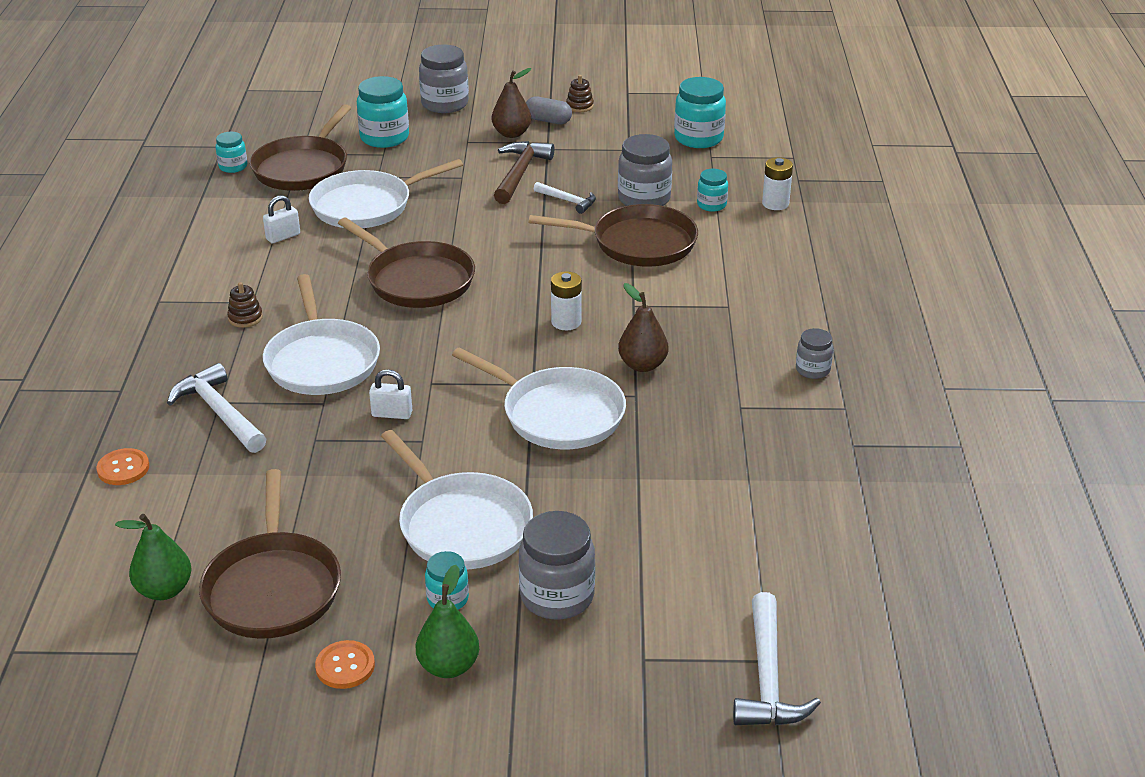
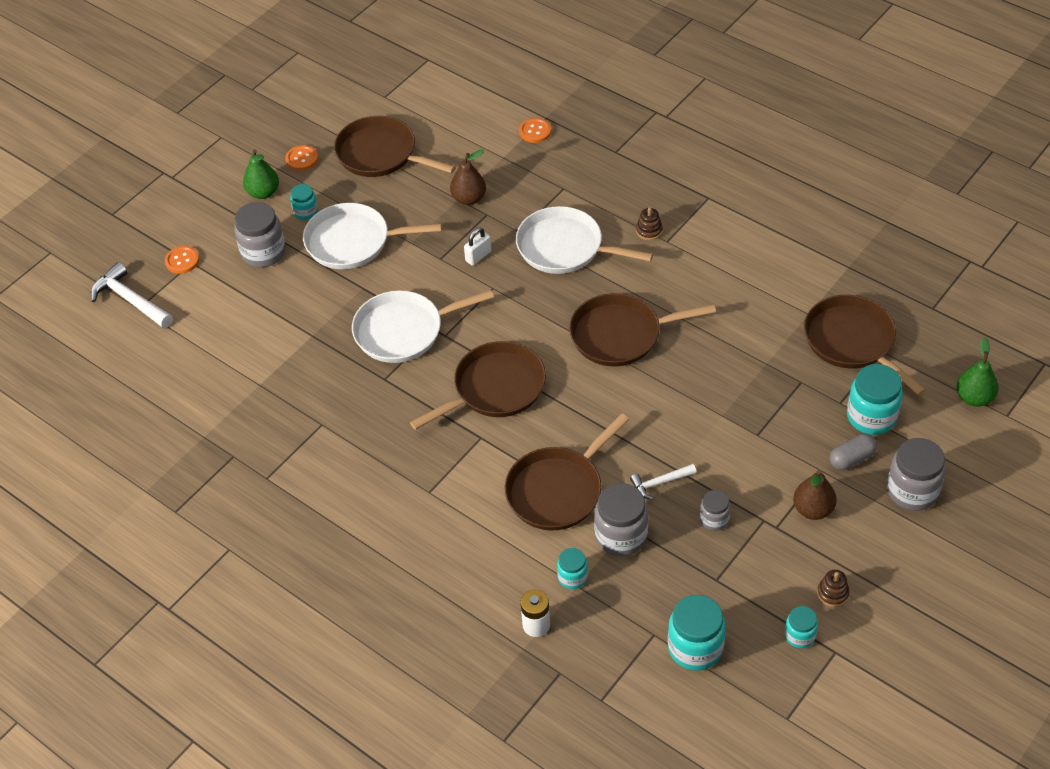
camera: 130 degrees right, 15 degrees up
(164, 590) = (419, 117): green pear -> green pear (974, 398)
(219, 413) = (552, 184): white hammer -> none
(233, 167) = (887, 301): turquoise jar -> turquoise jar (799, 635)
(283, 237) = (745, 288): white padlock -> none
(366, 206) = (755, 354): white pan -> none
(520, 173) = (732, 476): brown hammer -> none
(548, 120) = (819, 551): grey capsule -> grey capsule (851, 459)
(566, 322) = (495, 388): white battery -> brown pan
(642, 365) = (410, 401): brown pear -> brown pear (469, 198)
(650, 670) = (182, 261): none -> orange button
(812, 370) = (317, 489): grey jar -> grey jar (714, 519)

